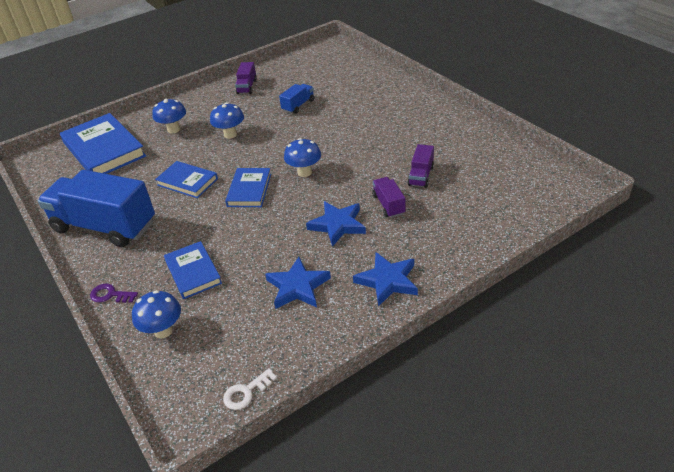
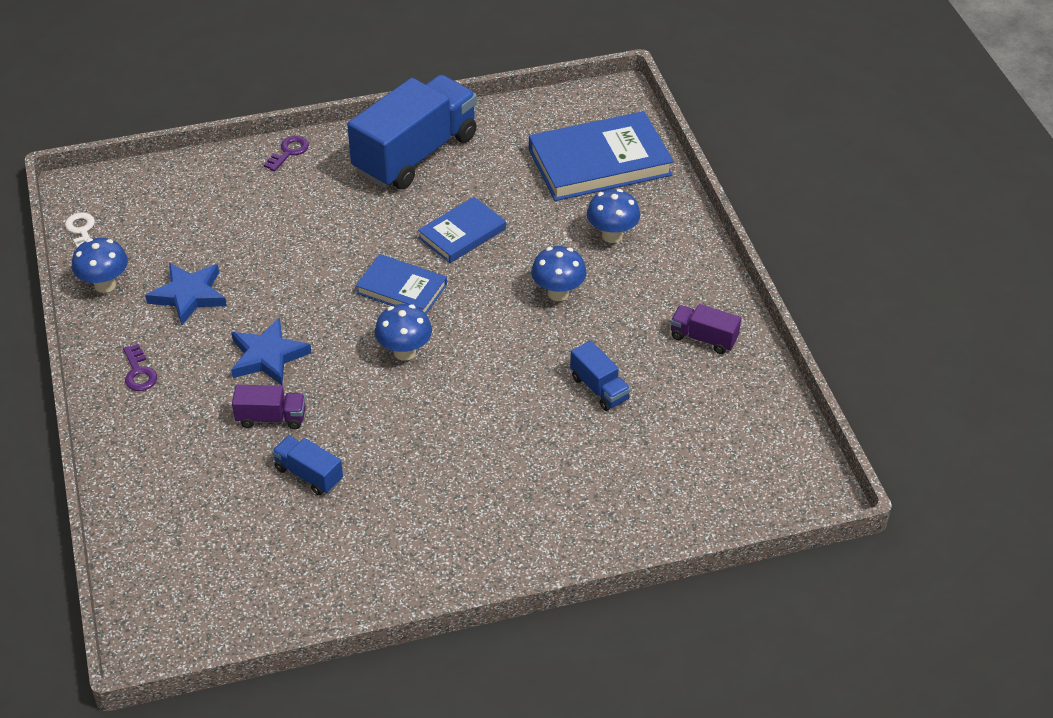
camera: 105 degrees right, 5 degrees up
(163, 331) = (205, 185): blue mushroom -> blue mushroom (105, 285)
(193, 272) = (277, 217): blue book -> none
(387, 281) = (139, 372): blue star -> purple key
(421, 176) = (309, 474): purple truck -> blue truck

